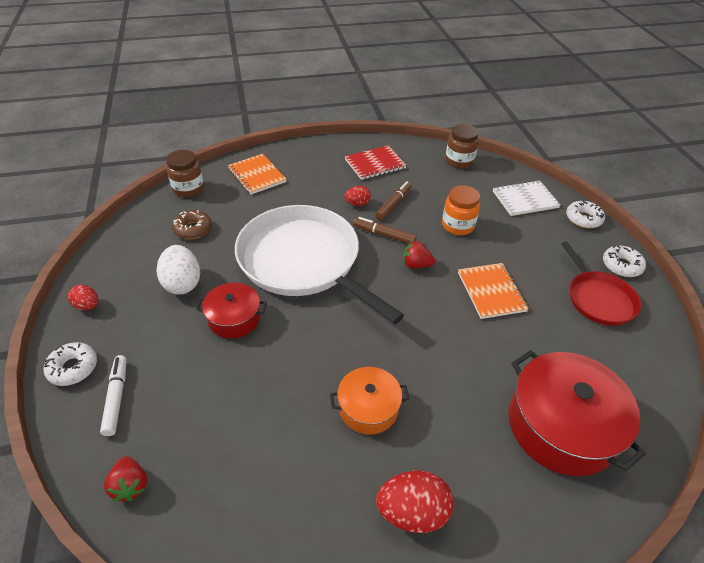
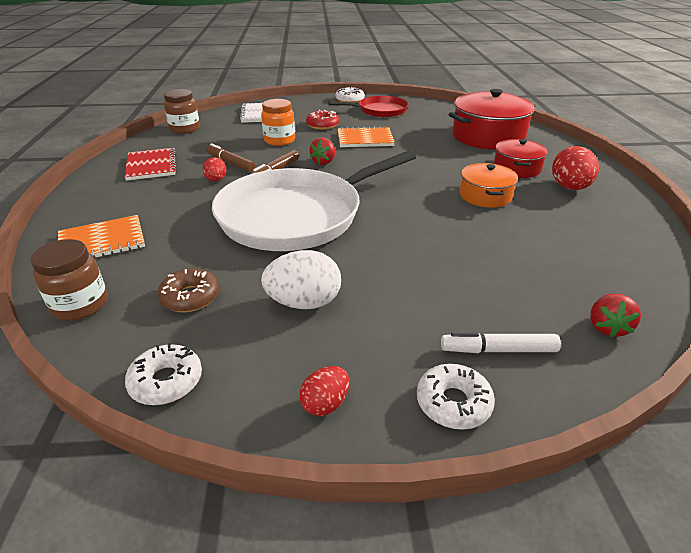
camera: 80 degrees left, 10 degrees down
(130, 485) = (607, 327): red strawberry -> red strawberry turned 120 degrees clockwise
(234, 318) = (375, 261): red pot -> red pot (516, 168)
(517, 251) = (322, 125): none -> red donut
(583, 219) = (295, 101): white donut -> white donut (166, 381)

